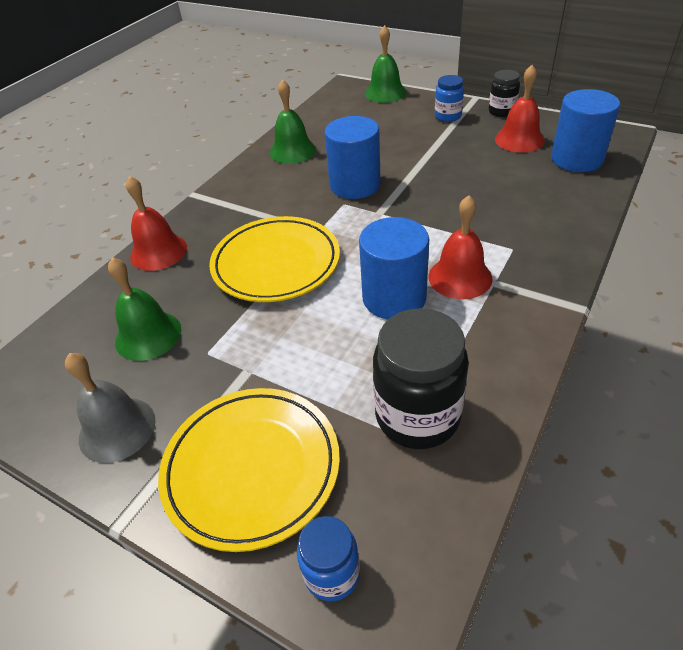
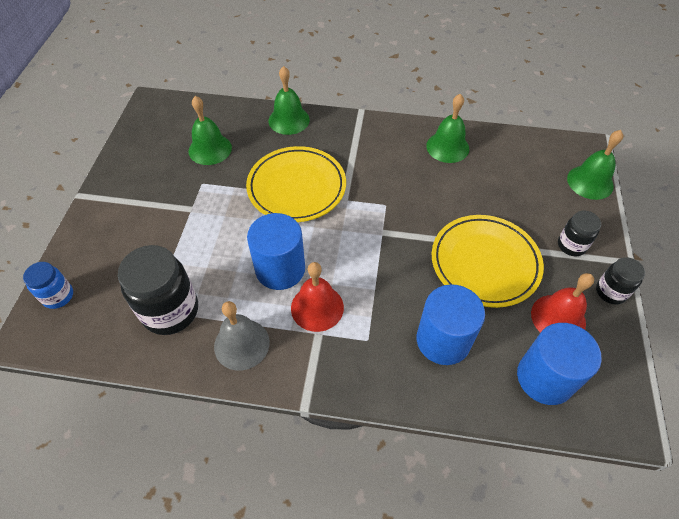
camera: 65 degrees right, 10 degrees up
(117, 429) = (137, 167): grey bell -> grey bell (241, 344)
(158, 252) = (289, 120): red bell -> green bell
(252, 468) = (119, 237): yellow plate -> yellow plate (485, 263)
(355, 185) = (415, 204): blue cylinder -> blue cylinder (443, 340)
(448, 116) = (571, 245): blue jar -> black jar

